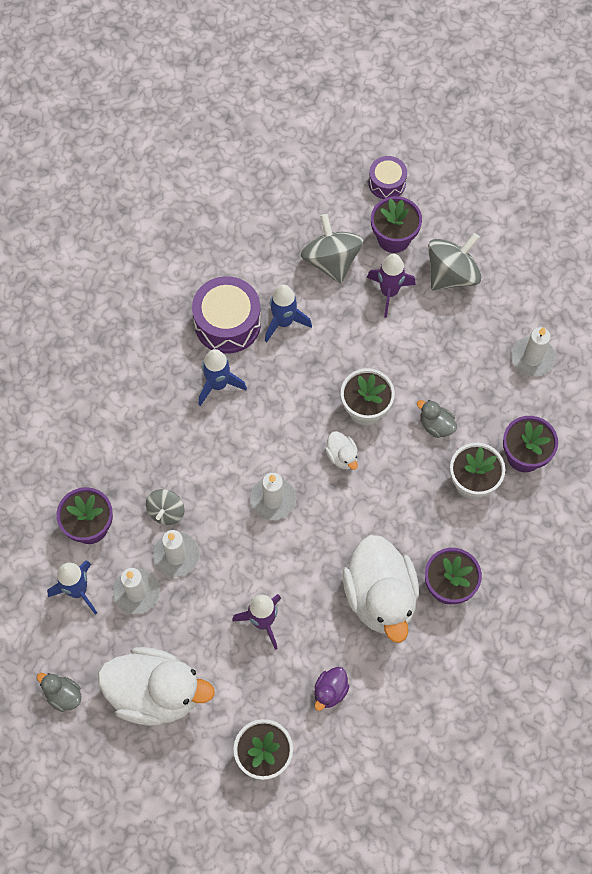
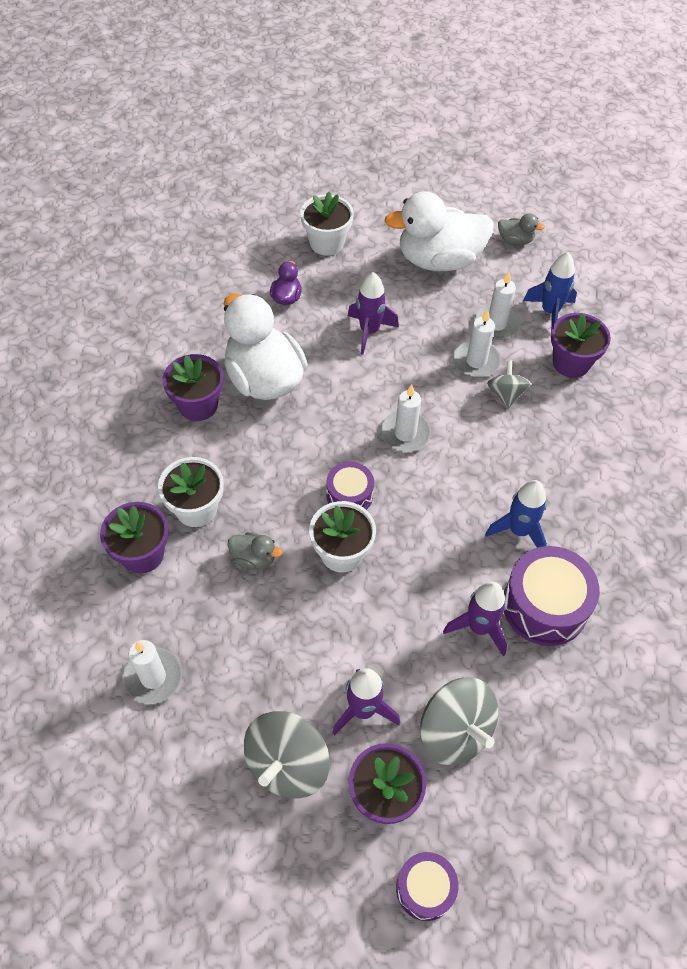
camera: 160 degrees right, 10 degrees down
(284, 322) = (479, 628): blue rocket -> purple rocket
(342, 456) = (349, 495): white duck -> purple drum

